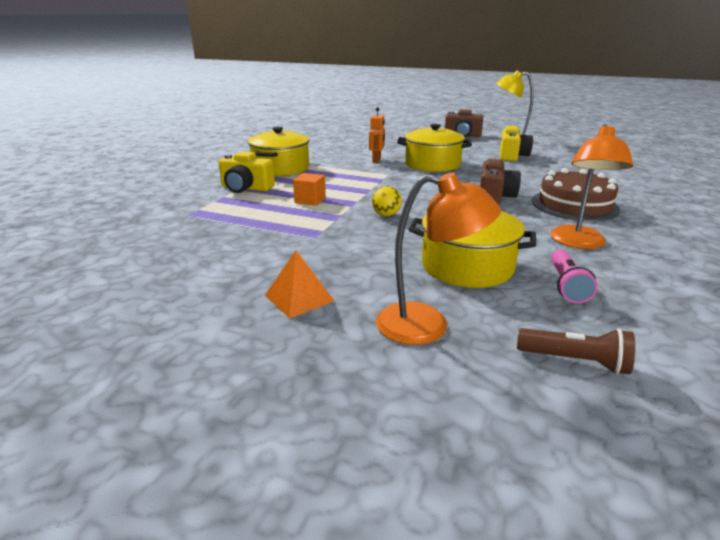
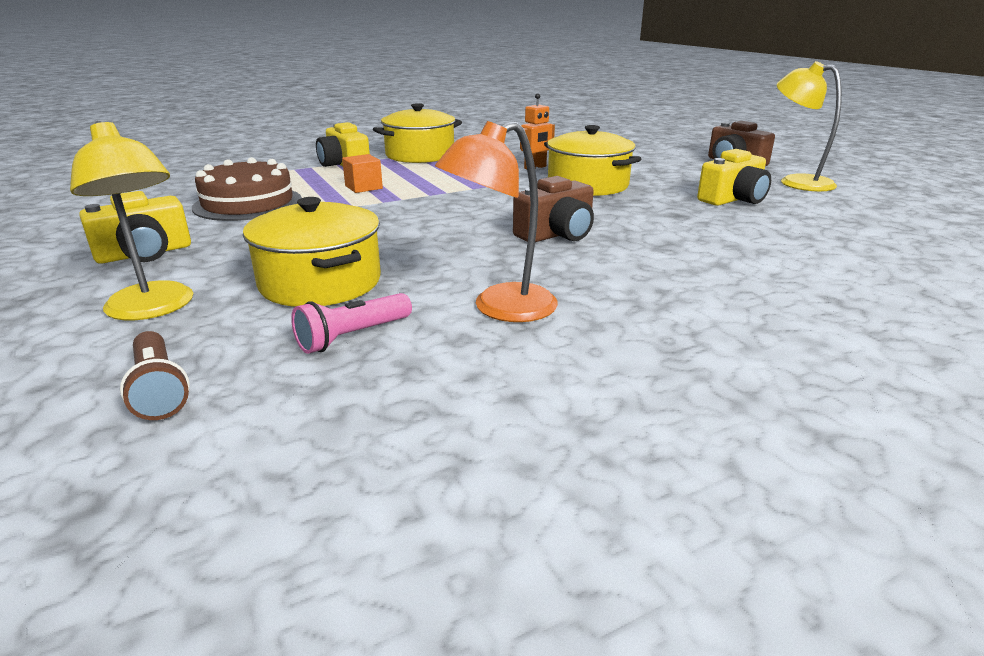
camera: 40 degrees right, 0 degrees up
(299, 298) = (145, 254): orange pyramid -> yellow camera
(386, 215) = (389, 217): yellow ball -> none
(427, 326) = (154, 309): orange lamp -> yellow lamp
(574, 205) = (634, 273): brown cake -> brown cake (248, 203)

